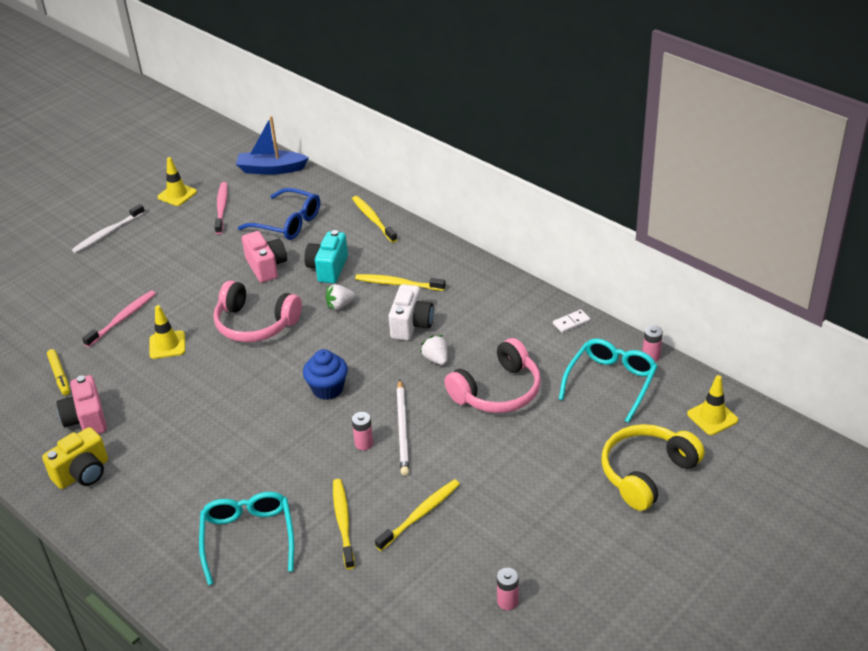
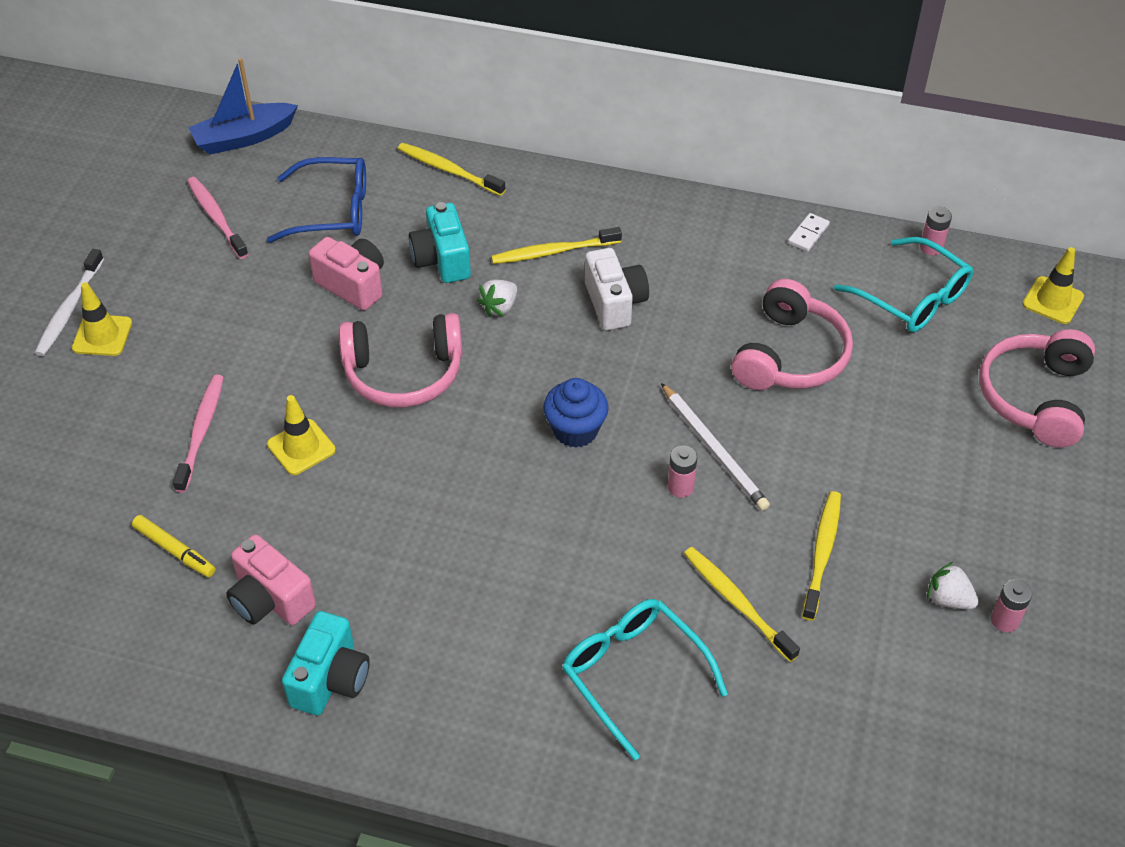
camera: 30 degrees left, 10 degrees up
(83, 473) = (330, 679): yellow camera -> turquoise camera
(177, 194) = (131, 217): yellow traffic cone -> yellow traffic cone (102, 335)
(436, 359) = (682, 339): white strawberry -> white strawberry (948, 599)
(611, 383) = (911, 297): turquoise glasses -> turquoise glasses turned 135 degrees clockwise
(646, 473) = (1034, 397): yellow headphones -> pink headphones

